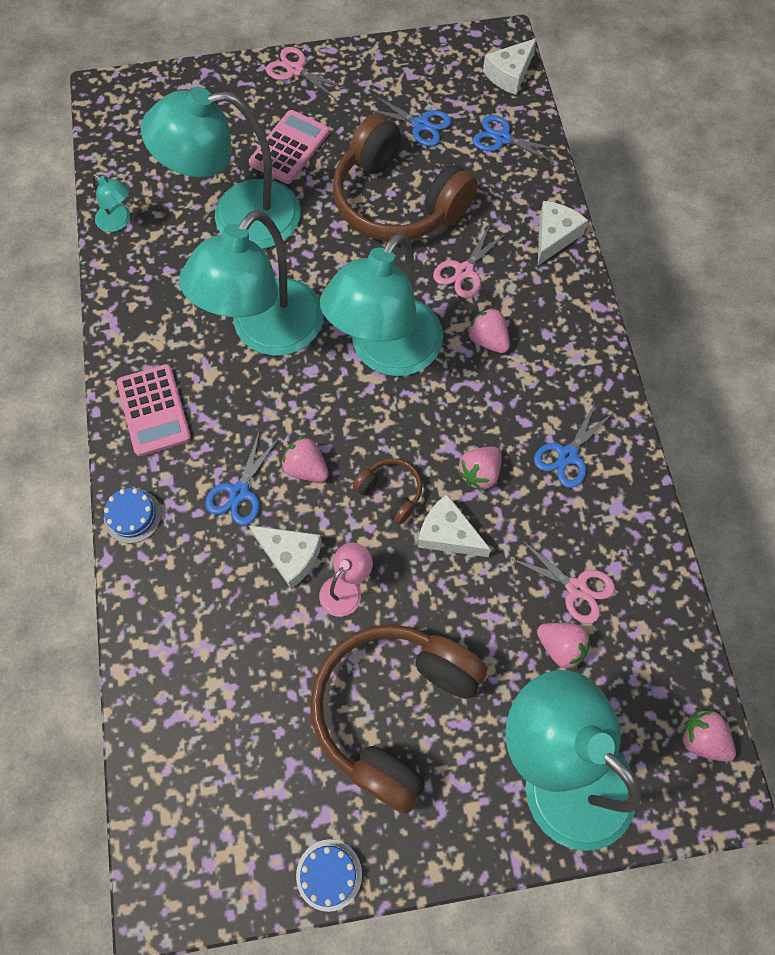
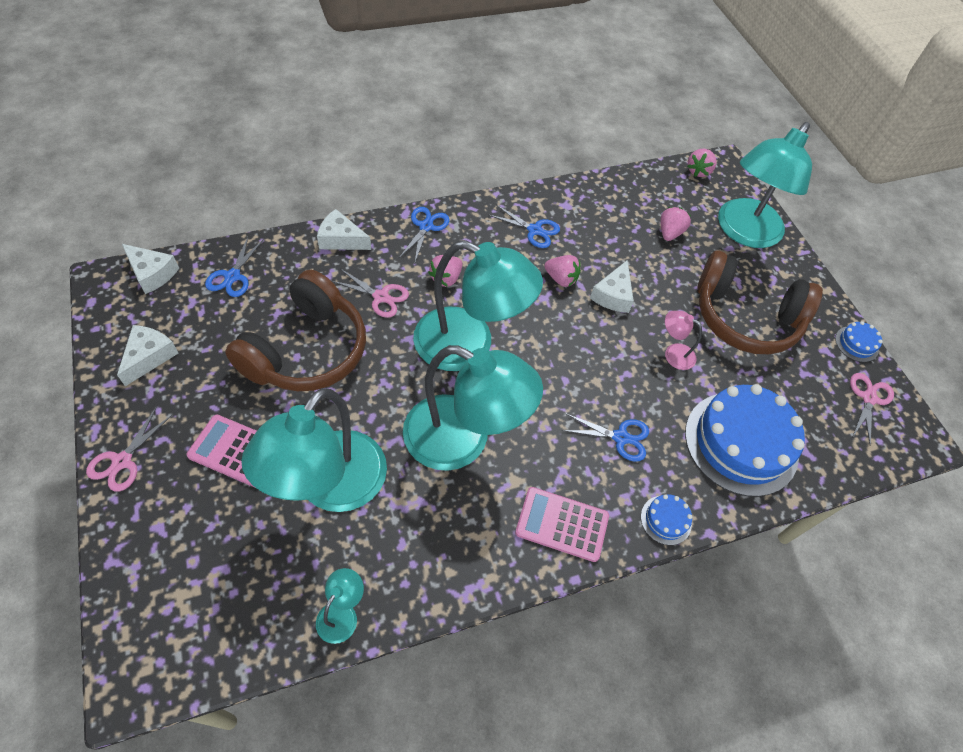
camera: 105 degrees left, 10 degrees down
(153, 410) = (562, 524): pink calculator -> pink calculator turned 135 degrees counterclockwise
(205, 634) = (741, 443): none -> blue cake
(238, 217) = (330, 487): turquoise lamp -> turquoise lamp turned 45 degrees clockwise
(290, 556) = (661, 393): white cheese -> white cheese (149, 357)
(306, 468) = (586, 391): pink strawberry -> none
(390, 492) = (591, 332): brown headphones -> none
(421, 125) = (212, 338): blue scissors -> blue scissors (426, 226)
(576, 588) = (629, 225): pink scissors -> pink scissors (868, 398)

